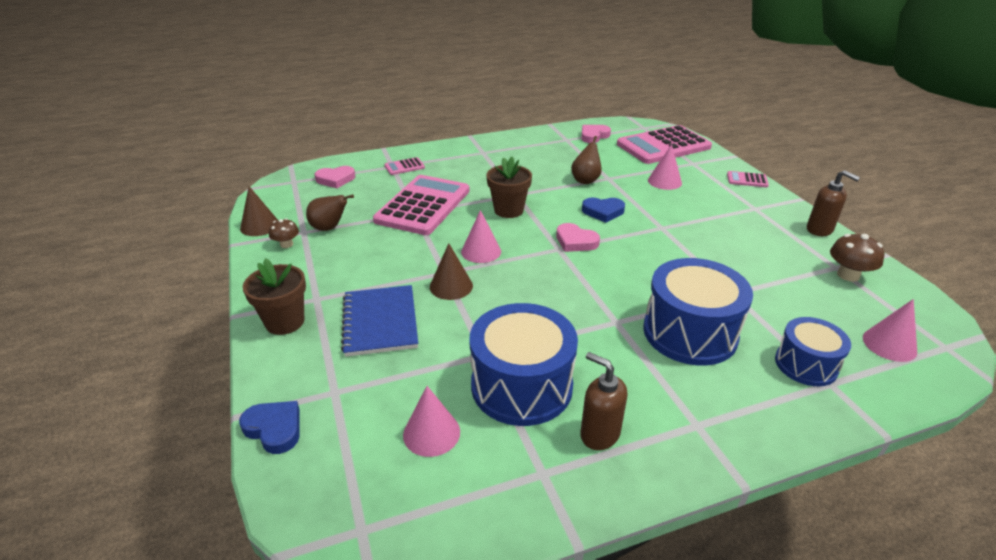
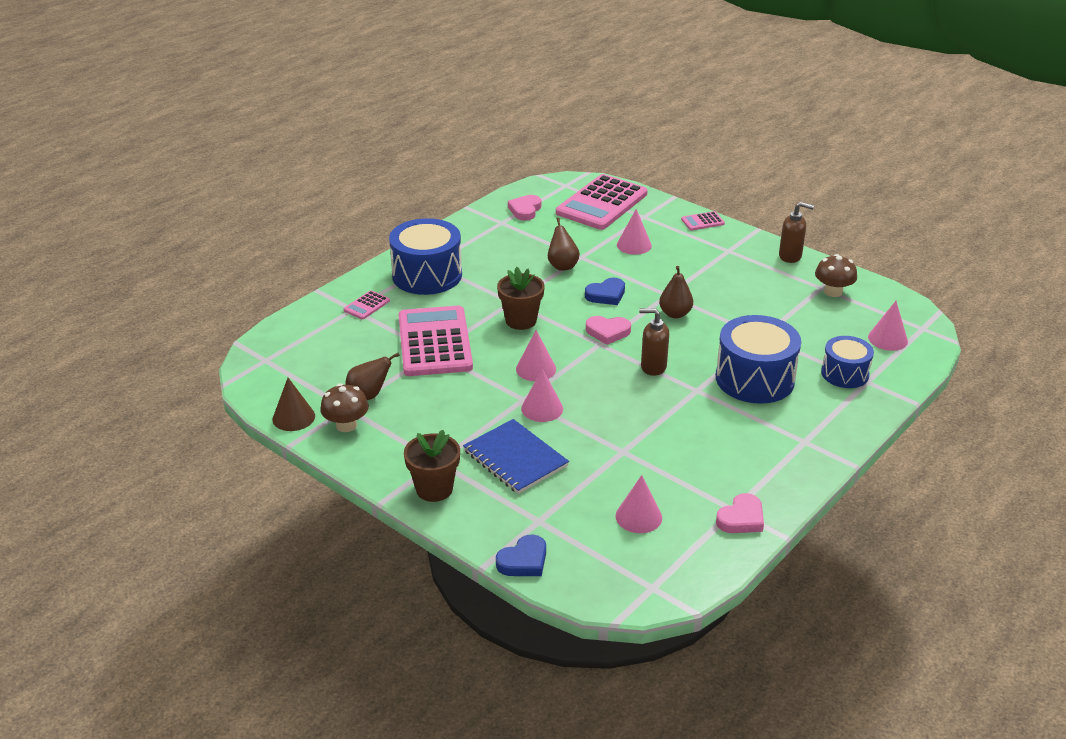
camera: 30 degrees left, 0 degrees up
(274, 429) = (523, 561): blue heart -> blue heart turned 135 degrees clockwise
(286, 244) = (346, 425): brown mushroom -> brown mushroom, size x1.53
(335, 179) = (310, 343): pink heart -> pink heart (741, 518)
(451, 286) = (542, 408): brown cone -> pink cone
(521, 386) = (670, 462): blue drum -> blue drum (427, 275)
(599, 434) = (749, 472): brown soap dispenser -> brown soap dispenser (653, 367)
(655, 245) = (675, 314): none -> brown pear

